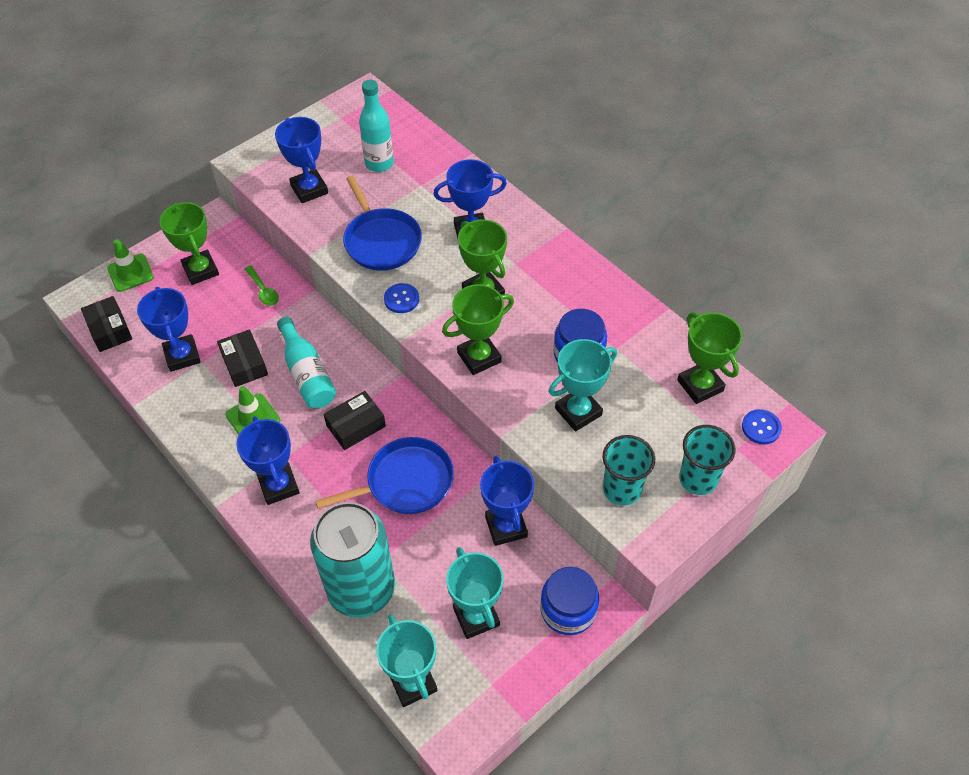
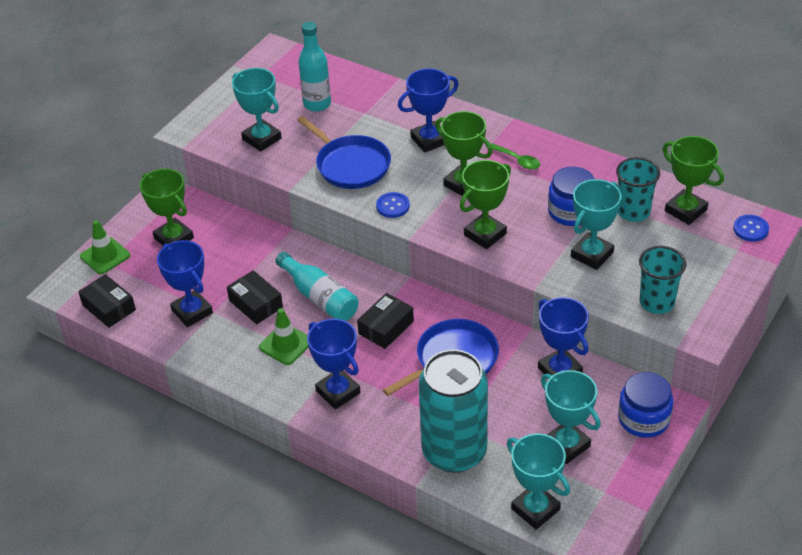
camera: 15 degrees left, 10 degrees down
(263, 291) = (244, 241): green spoon -> green spoon (517, 160)
(309, 189) = (262, 139): blue trophy -> turquoise trophy
(698, 479) = (716, 279): turquoise cup -> turquoise cup (633, 212)

